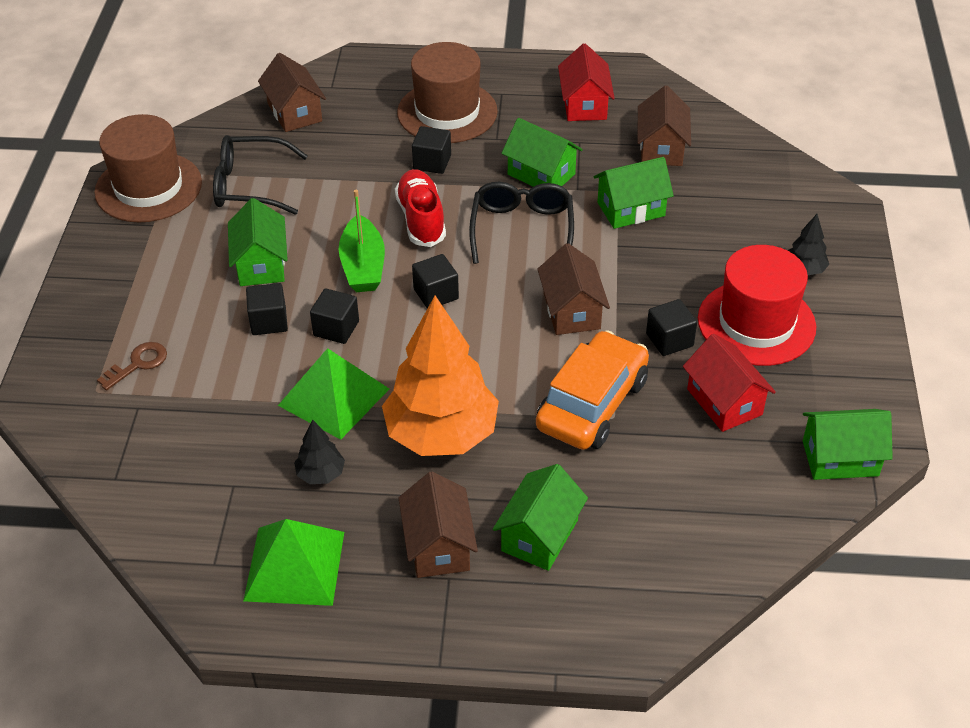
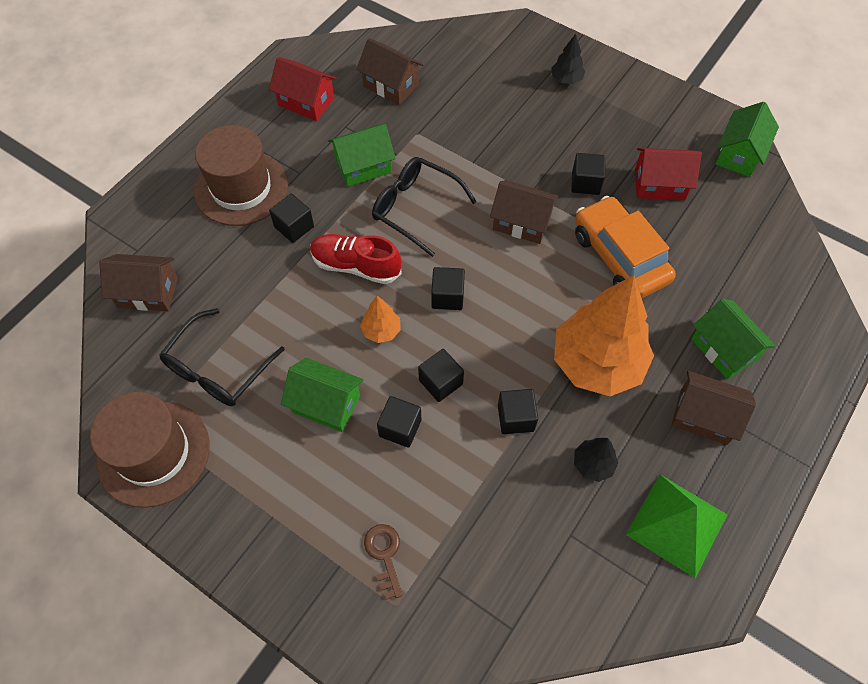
camera: 60 degrees left, 15 degrees up
(334, 397) = (515, 418): green pyramid -> black cube
(363, 266) = (381, 330): green boat -> orange tree
(631, 209) = (441, 135): green house -> none
(756, 323) = (599, 130): red hat -> none

